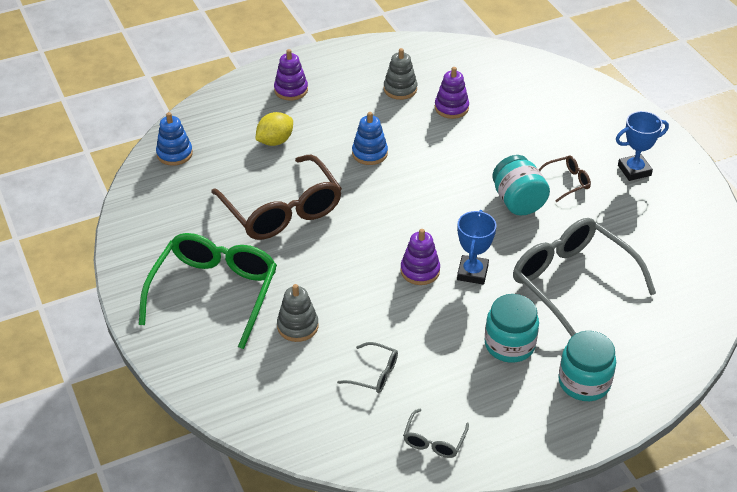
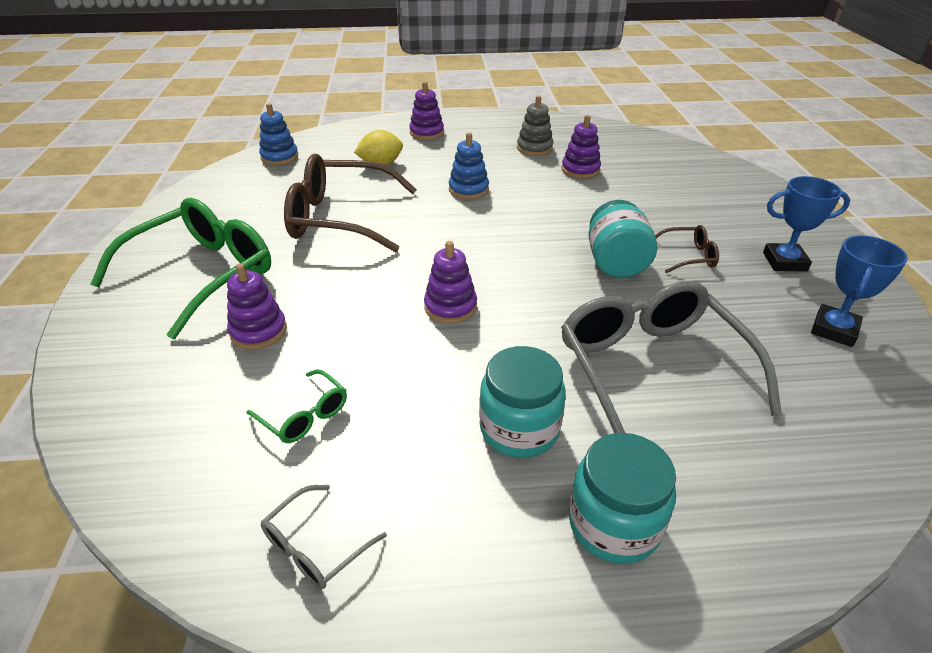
camera: 20 degrees right, 5 degrees down
(282, 211) = (340, 218): brown glasses -> brown glasses turned 105 degrees clockwise
(297, 326) = (258, 331): grey stacking toy -> purple stacking toy
(374, 374) = (304, 415): grey glasses -> green glasses
(472, 273) = (516, 324): blue trophy -> blue trophy (834, 330)

